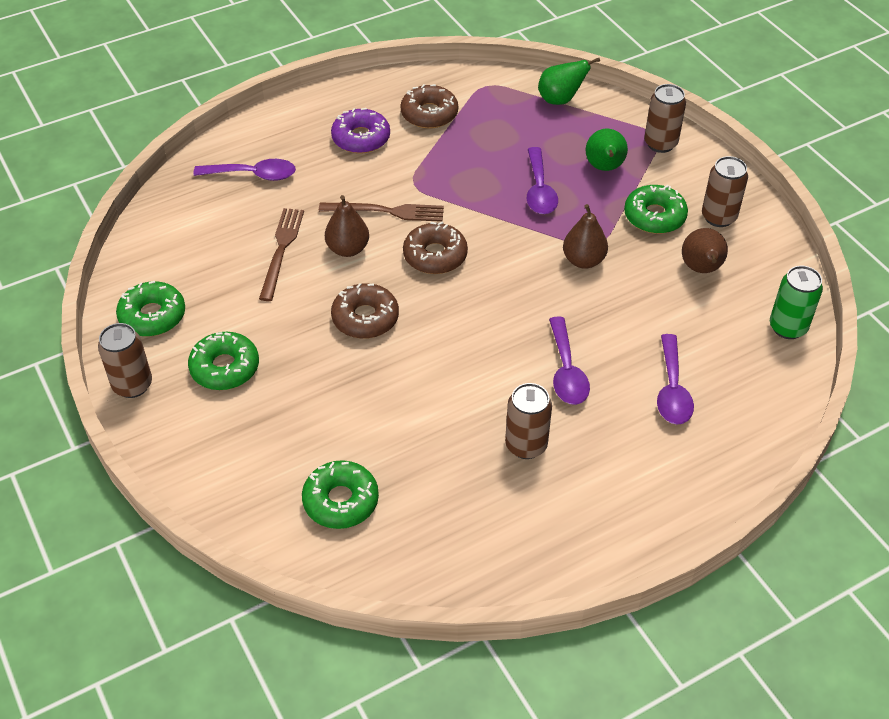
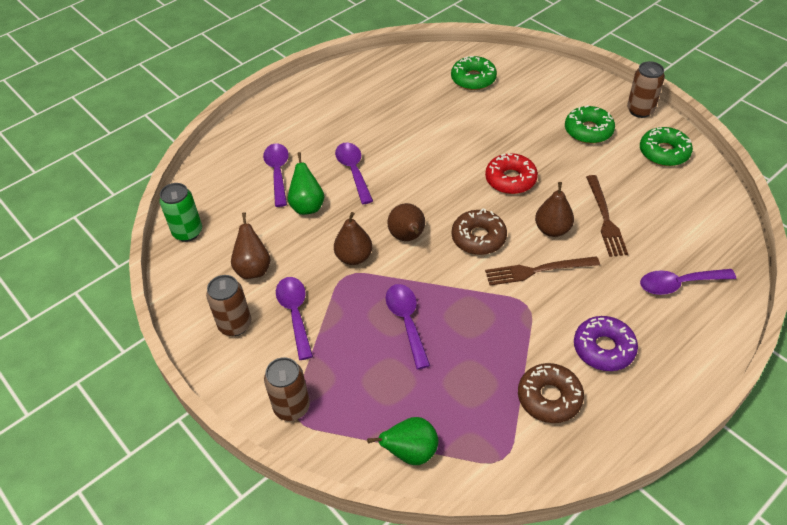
camera: 170 degrees right, 0 degrees up
(365, 318) = (510, 179): brown donut -> red donut
(516, 271) = (408, 237): none -> brown pear
(526, 445) = (371, 124): brown can -> none
(604, 168) = (348, 362): green pear -> green pear (307, 206)
(654, 216) = (295, 313): green donut -> purple spoon

